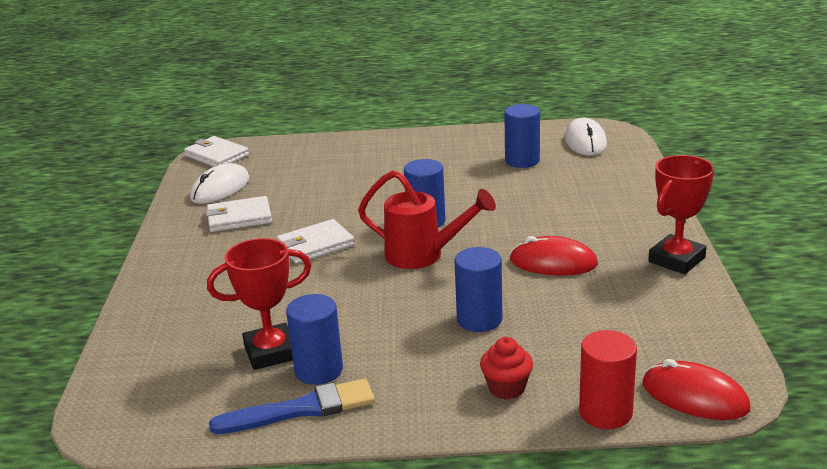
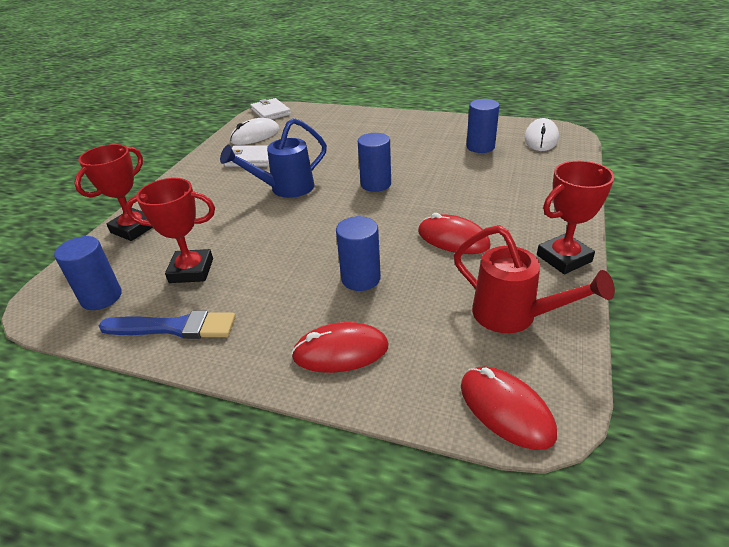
camera: 20 degrees right, 10 degrees up
(149, 324) = (134, 229): none -> red trophy
(315, 245) = (285, 189): white wallet -> blue watering can
(319, 370) = (211, 295): blue cylinder -> blue cylinder (101, 297)
(424, 255) = (355, 212): red watering can -> red watering can (514, 316)
(506, 388) = (340, 351): red cupcake -> red mouse
(605, 412) = (410, 403): red cylinder -> none

